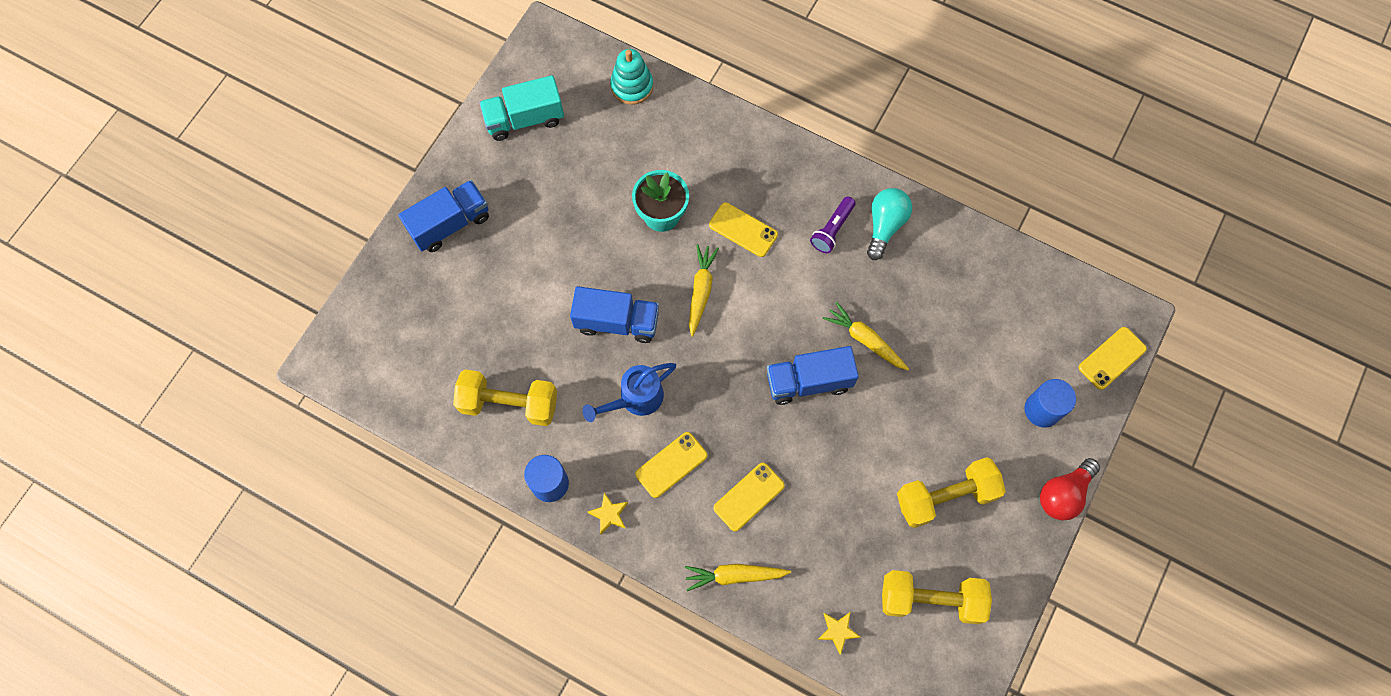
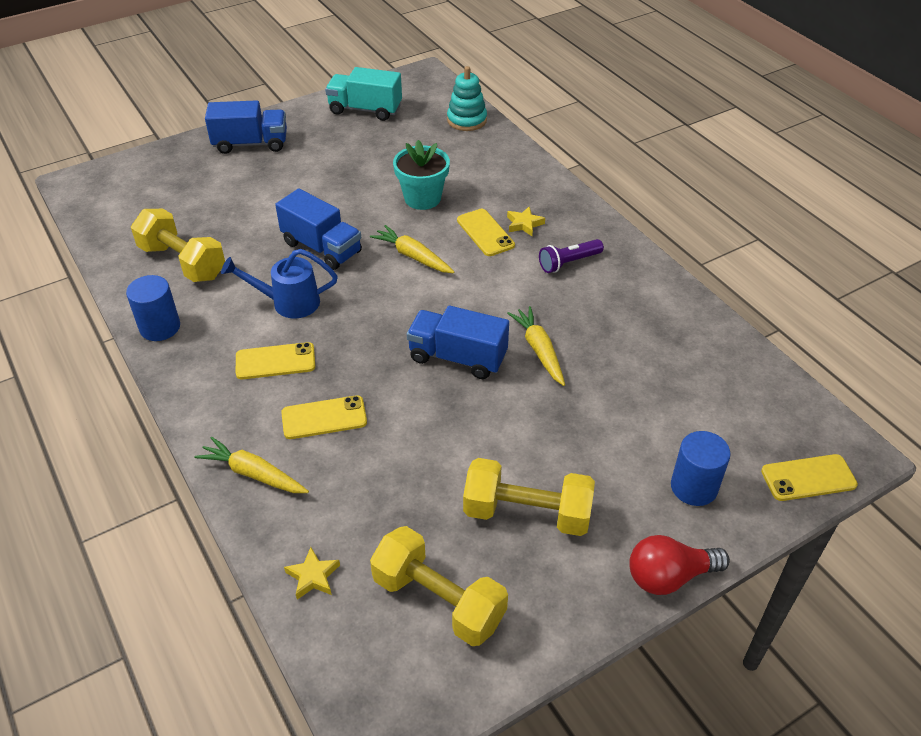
camera: 30 degrees right, 25 degrees down
(609, 514) = (186, 371): yellow star -> yellow star (524, 224)
(701, 290) = (413, 256): yellow carrot -> yellow carrot turned 90 degrees counterclockwise
(885, 226) = (622, 279): turquoise light bulb -> none

